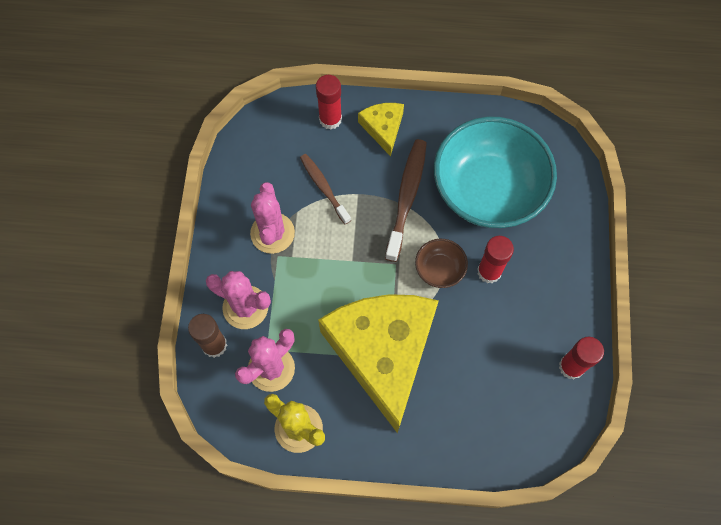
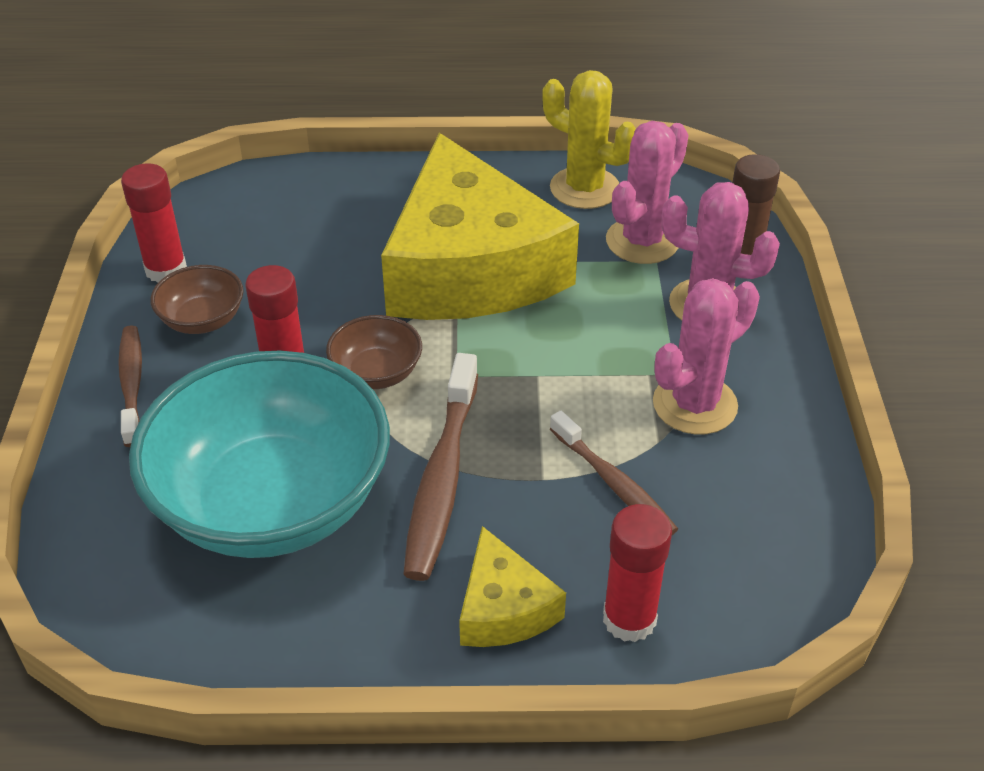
camera: 175 degrees right, 25 degrees down
(272, 233) = (694, 404): pink cactus -> pink cactus turned 60 degrees clockwise
(541, 319) = (202, 320): none -> brown bowl
(572, 272) = (132, 384): none -> brown toothbrush

